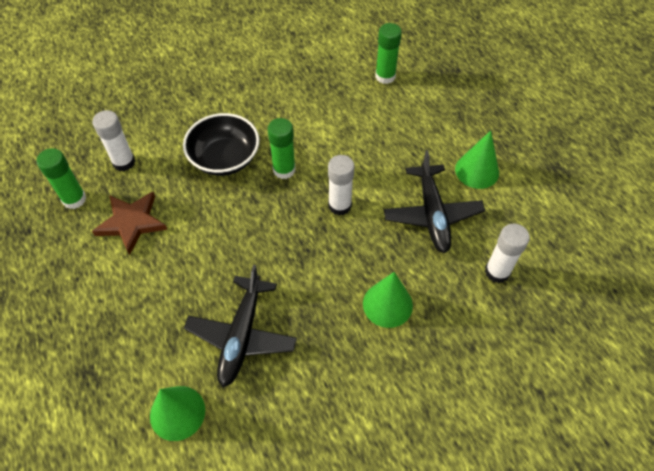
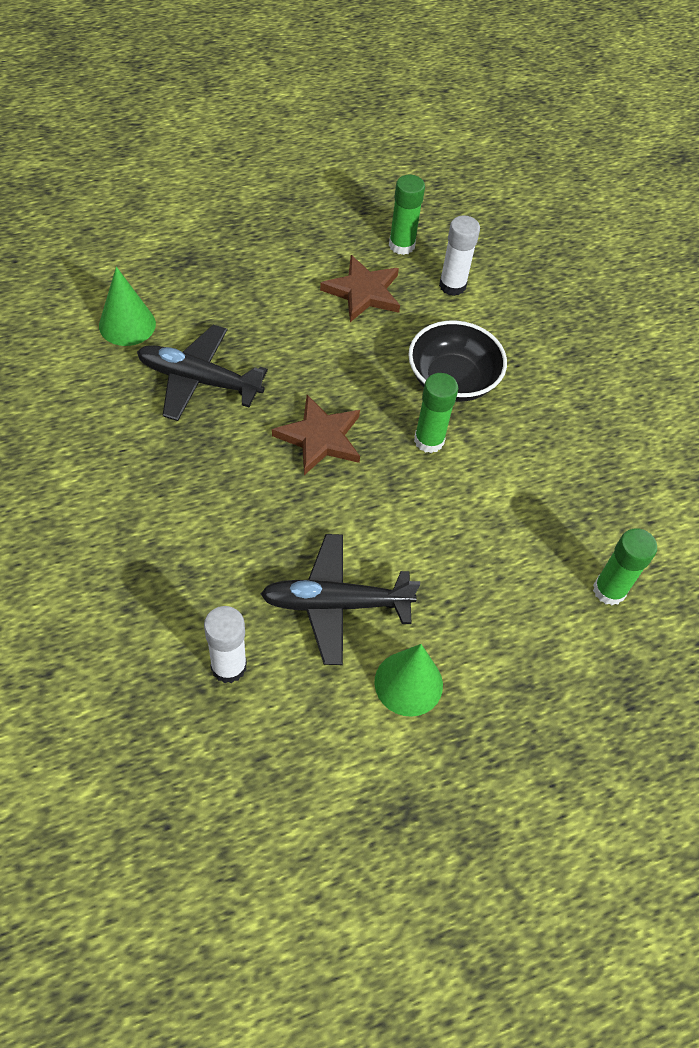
camera: 90 degrees right, 0 degrees up
(291, 238) = (320, 438): none -> brown star
(340, 205) = (364, 495): white glue stick -> none
(387, 304) = (207, 525): green cone -> none

